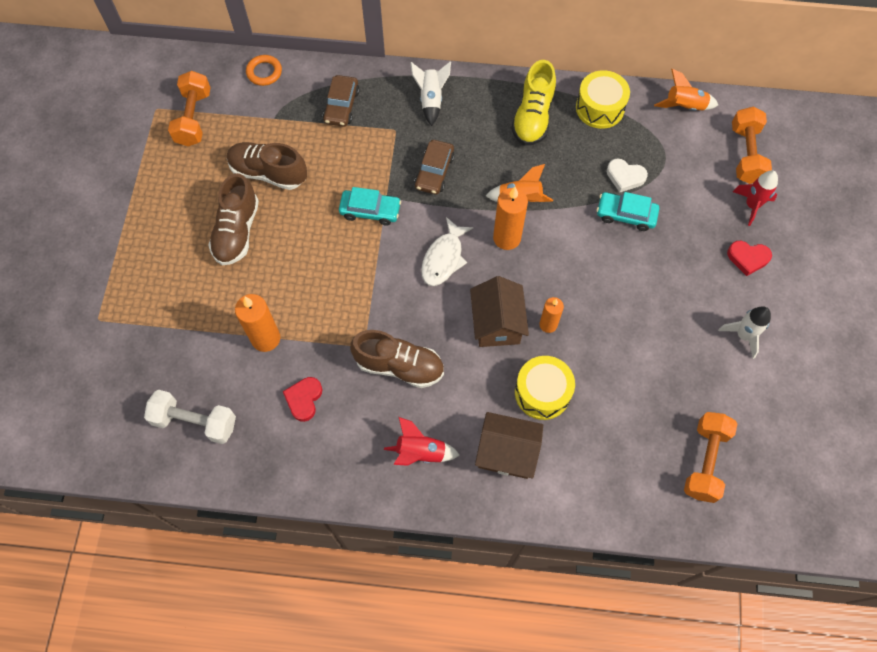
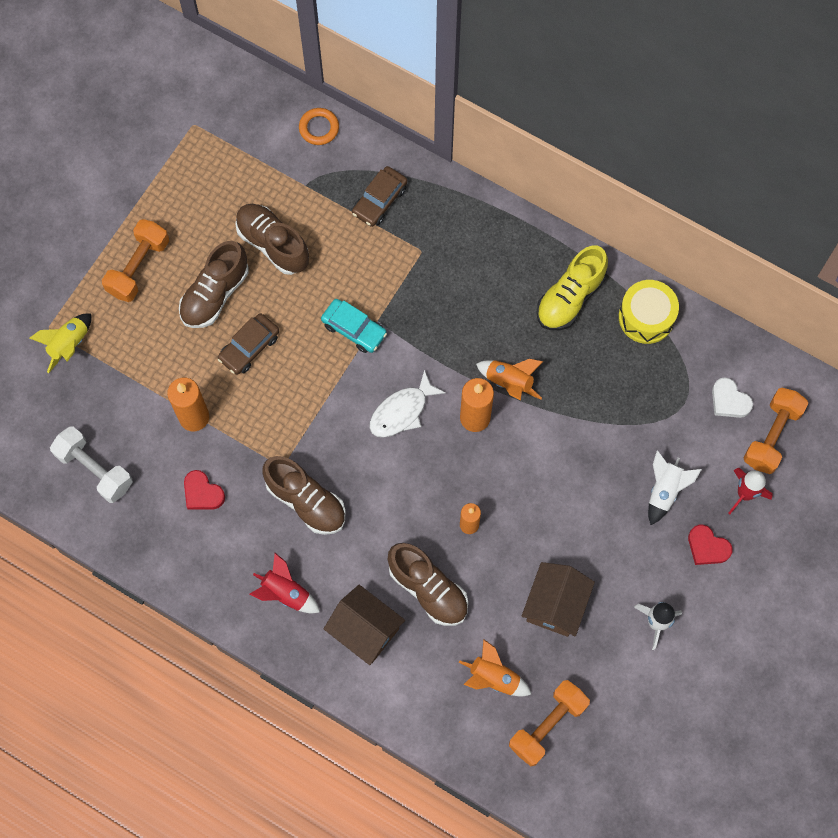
camera: 25 degrees right, 5 degrees up
(124, 325) = (69, 345): none -> yellow rocket
(194, 118) = (226, 151): orange dumbbell -> orange dumbbell (138, 267)
(304, 399) = (202, 493): red heart -> red heart turned 90 degrees counterclockwise
(431, 99) = (474, 232): white rocket -> white rocket (664, 490)
(434, 172) = (438, 315): brown car -> brown car (249, 347)
(497, 323) = (420, 501): brown house -> brown house (555, 605)
(542, 392) = (428, 589): yellow drum -> brown shoe
(625, 177) = (630, 405): white heart -> white heart (729, 401)
(626, 215) = (608, 446): turquoise car -> none
(684, 106) = (737, 354): orange rocket -> orange rocket (493, 677)

